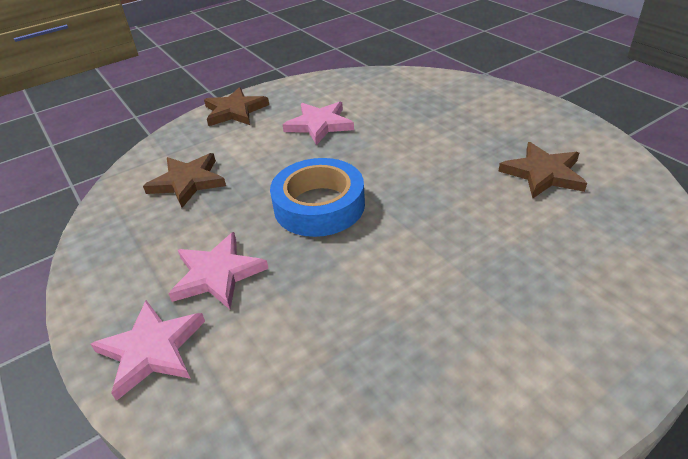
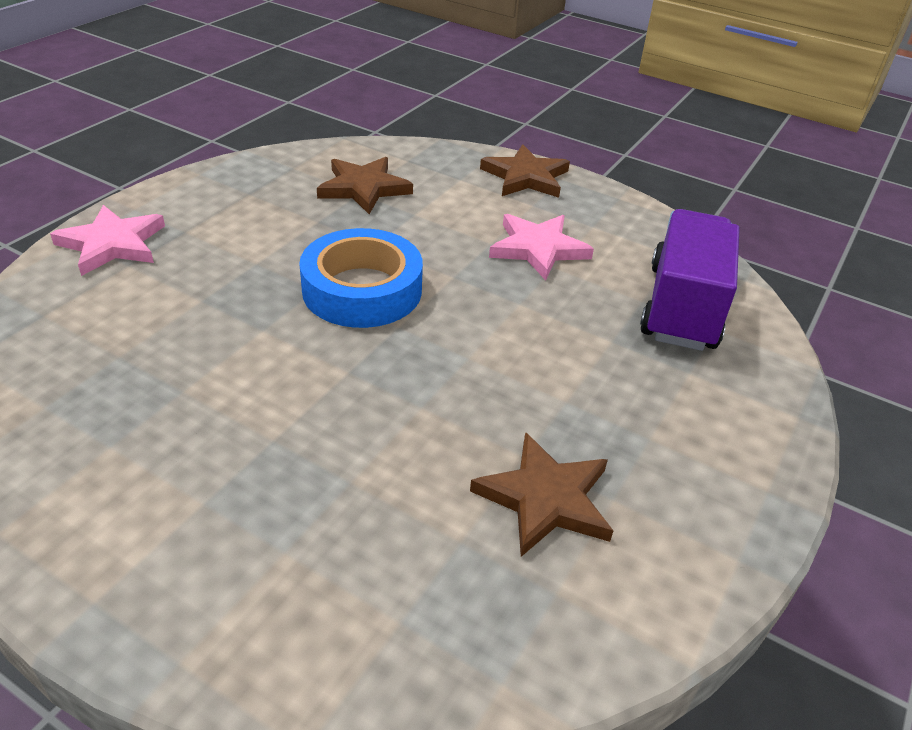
camera: 60 degrees right, 0 degrees up
(217, 274) = (221, 251): pink star -> none
(404, 93) = (682, 307): none -> purple truck

